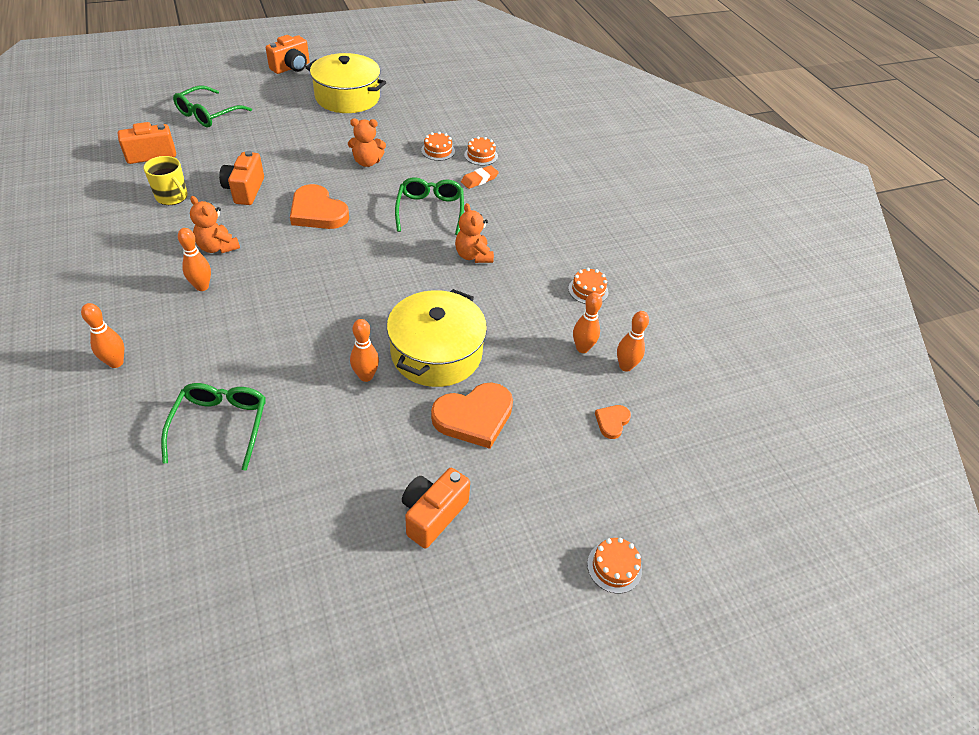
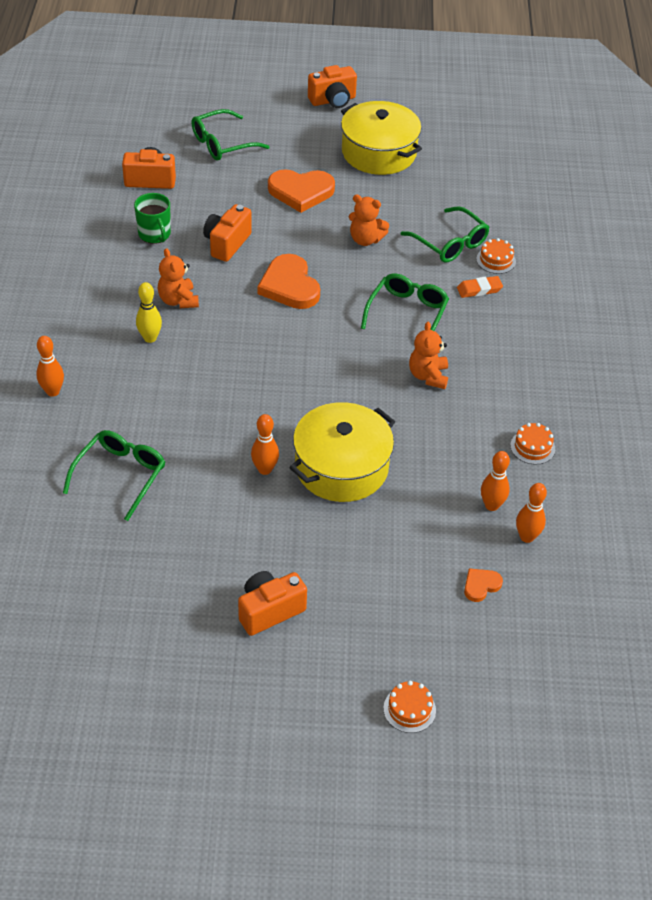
camera: 25 degrees right, 0 degrees up
(172, 197) = (155, 234): yellow mug -> green mug
(202, 286) = (150, 338): orange bowling pin -> yellow bowling pin
(438, 151) = (449, 243): orange cake -> green glasses
(474, 417) = (348, 538): orange heart -> orange heart (301, 192)

